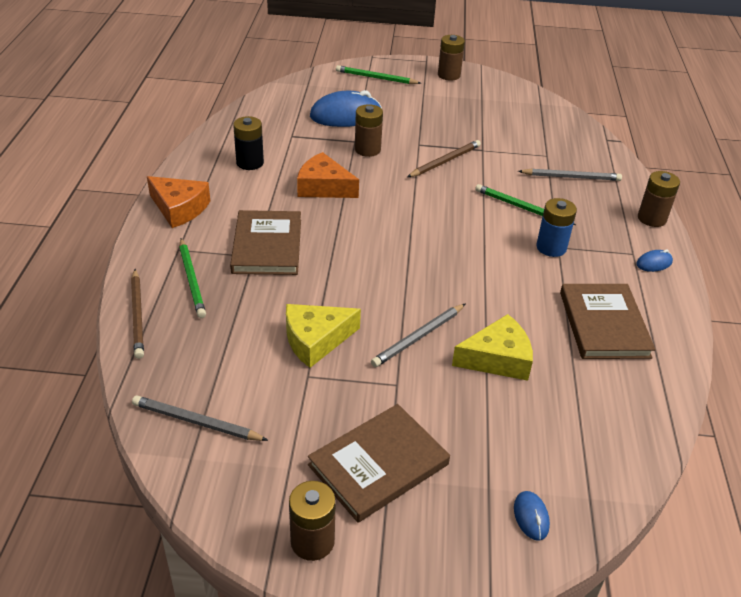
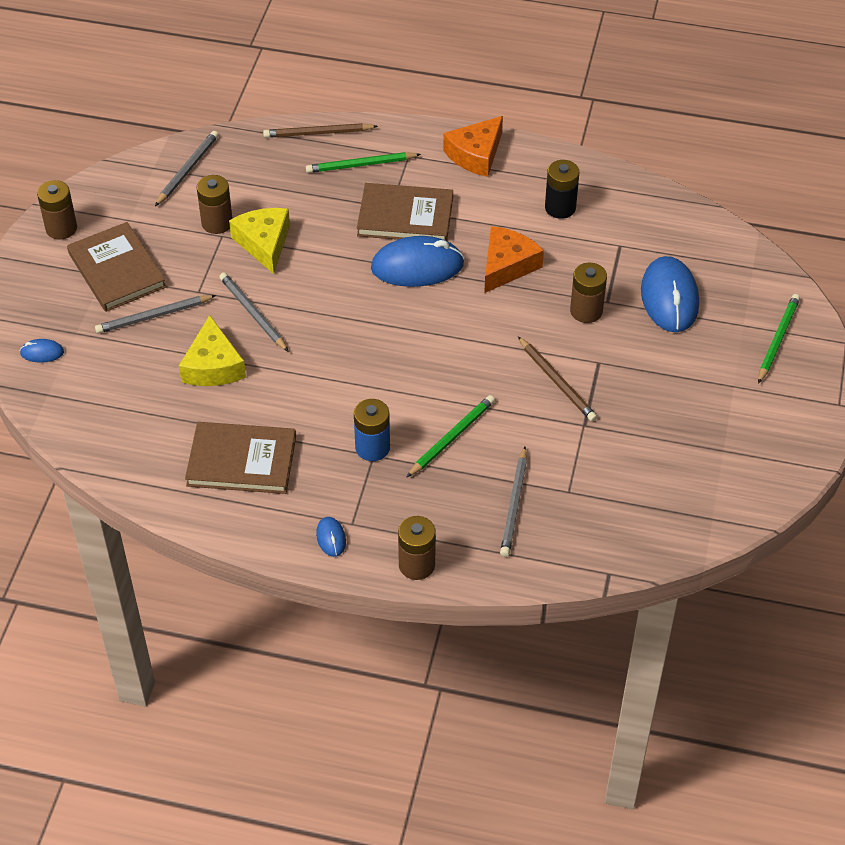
camera: 100 degrees right, 10 degrees up
(333, 235) = (417, 266): none -> blue mouse
(443, 417) = (154, 316): none -> grey pencil
(449, 75) = (793, 423): brown battery -> brown battery (217, 223)

